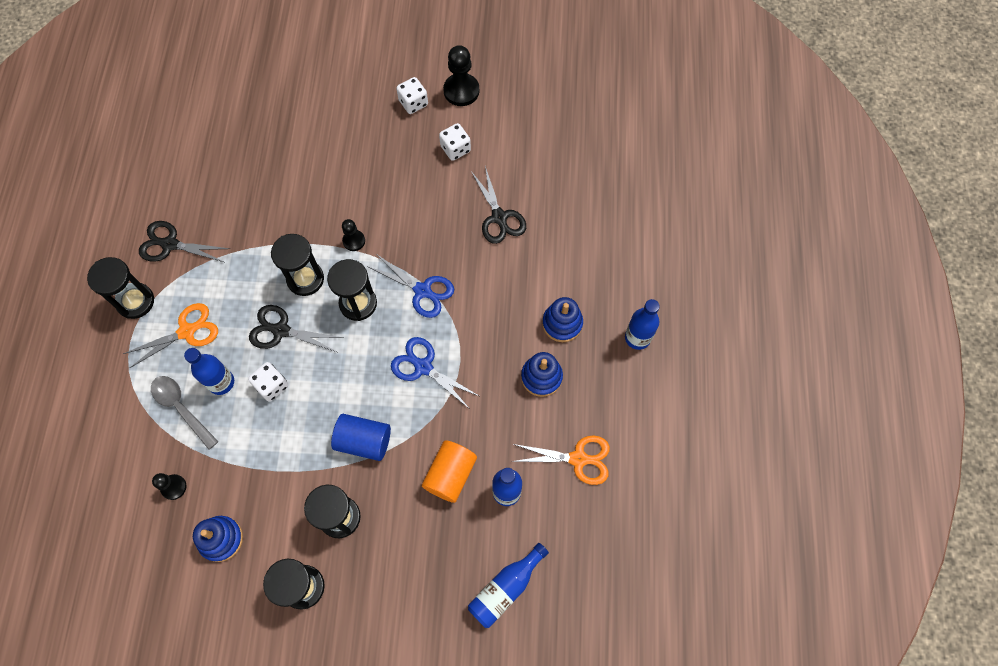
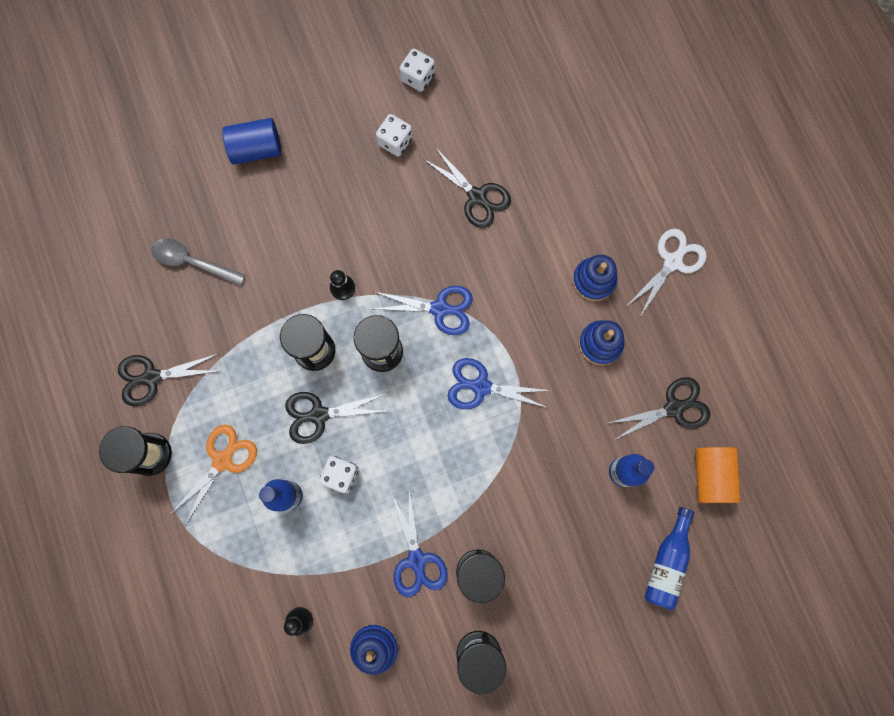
camera: 25 degrees left, 10 degrees up
(181, 408) = (262, 540): grey spoon -> grey spoon (192, 262)
(295, 483) = (417, 560): none -> blue scissors
(364, 441) = (462, 487): blue cylinder -> blue cylinder (256, 149)
(413, 103) = (324, 109): white dice -> white dice (417, 77)
(450, 475) = (562, 480): orange cylinder -> orange cylinder (711, 476)
(461, 91) = (368, 74): black pawn -> none
(578, 459) = (674, 408): orange scissors -> black scissors
(637, 338) = (672, 262): blue bottle -> white scissors

